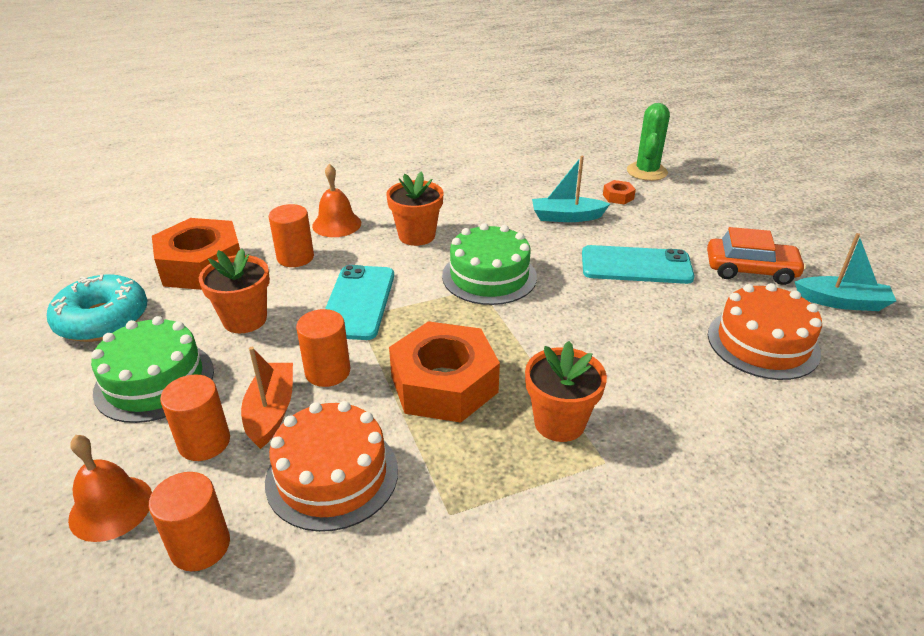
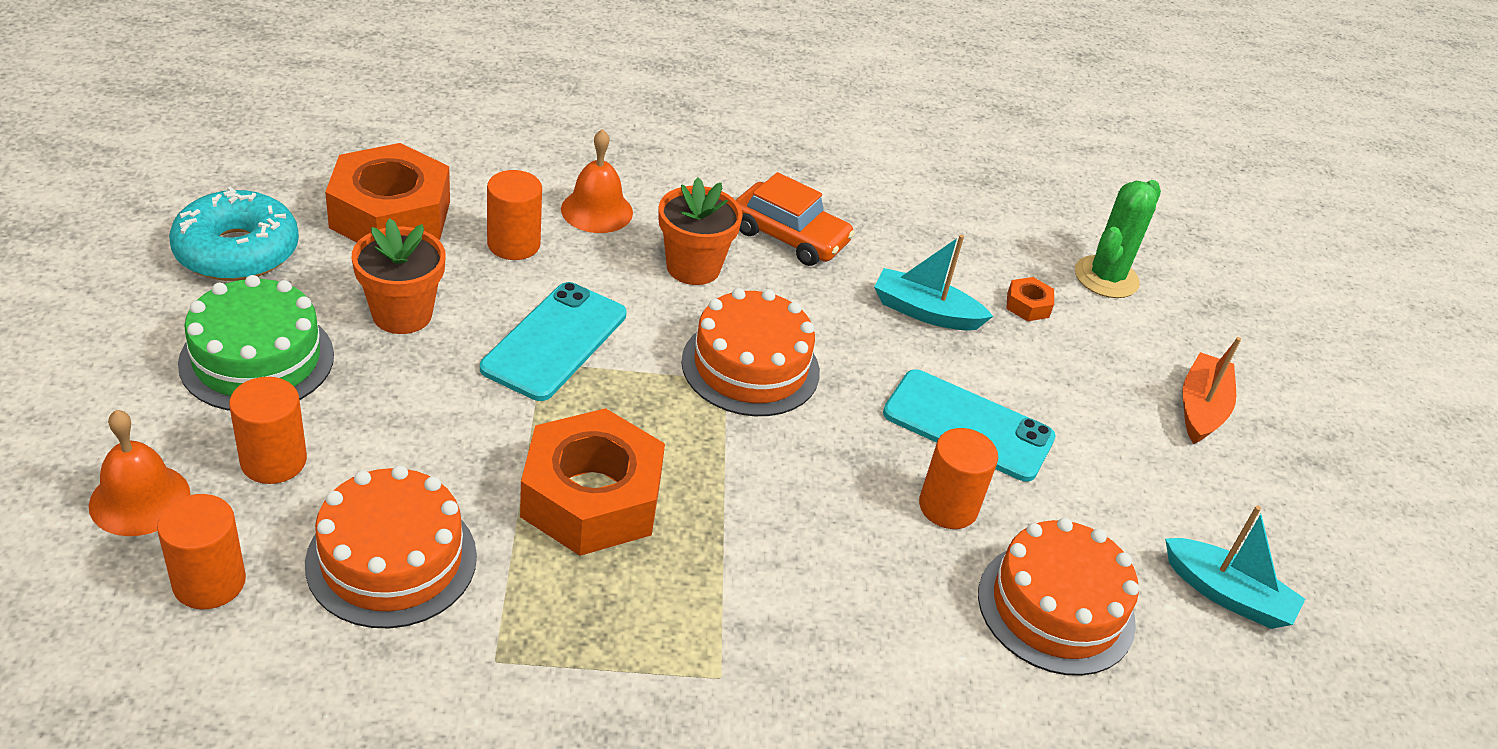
camera: 15 degrees right, 5 degrees up
(271, 411) = (367, 452): orange boat -> orange boat (1201, 408)
(327, 372) = (461, 425): orange cylinder -> orange cylinder (948, 507)
(489, 276) = (750, 366): green cake -> orange cake
(559, 422) = (700, 605): orange flower pot -> none
(750, 270) = (1132, 495): orange car -> orange car (789, 236)

